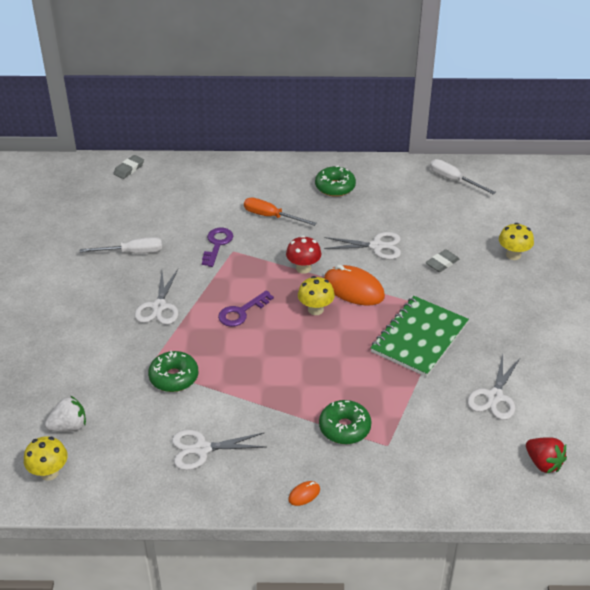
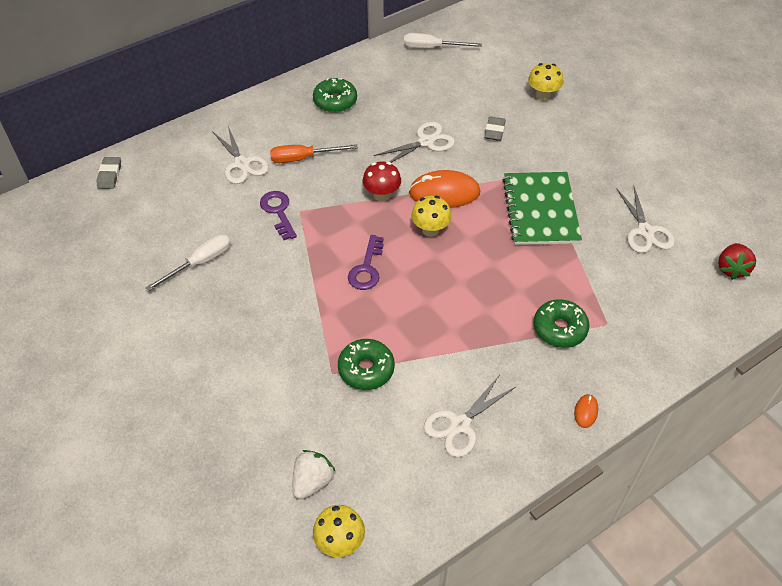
camera: 35 degrees left, 10 degrees up
(159, 307) = (282, 305): white scissors -> white scissors (242, 164)
(543, 463) = (731, 269): red strawberry -> red strawberry turned 90 degrees clockwise

